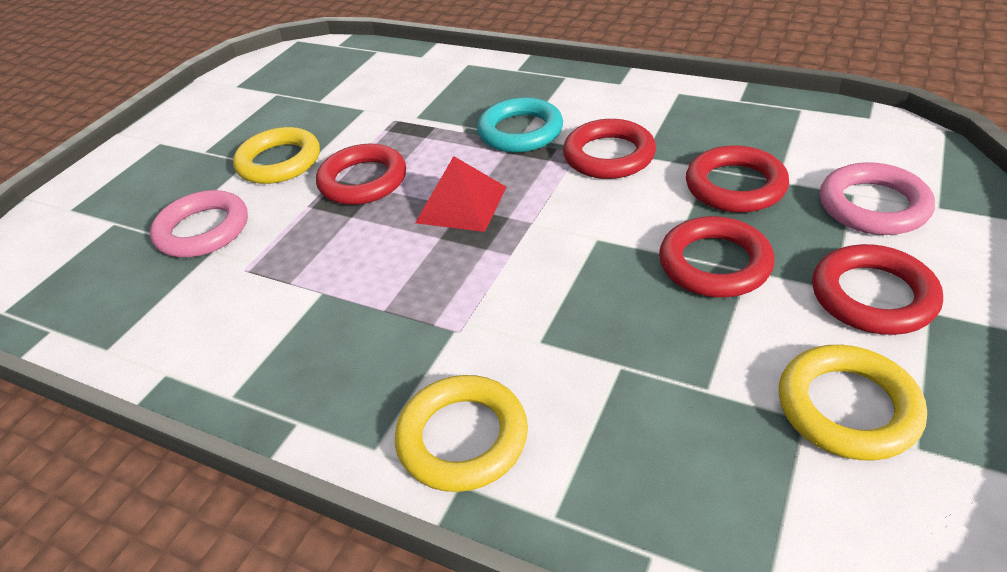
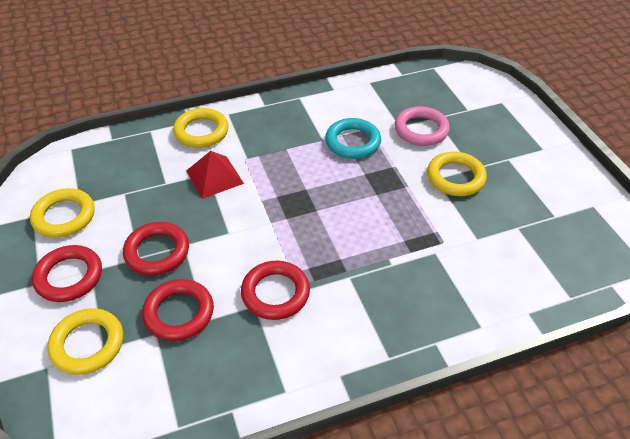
camera: 130 degrees right, 5 degrees up
(363, 180) = (391, 194): red ring -> none
(461, 204) = (319, 211): red pyramid -> red pyramid (214, 177)
(520, 131) = (352, 280): turquoise ring -> turquoise ring (352, 142)
(873, 206) = (87, 344): pink ring -> yellow ring

